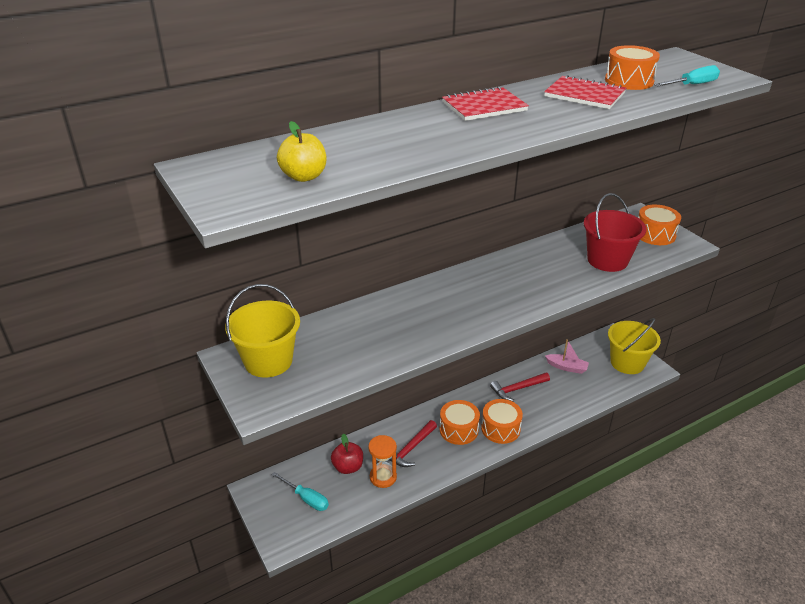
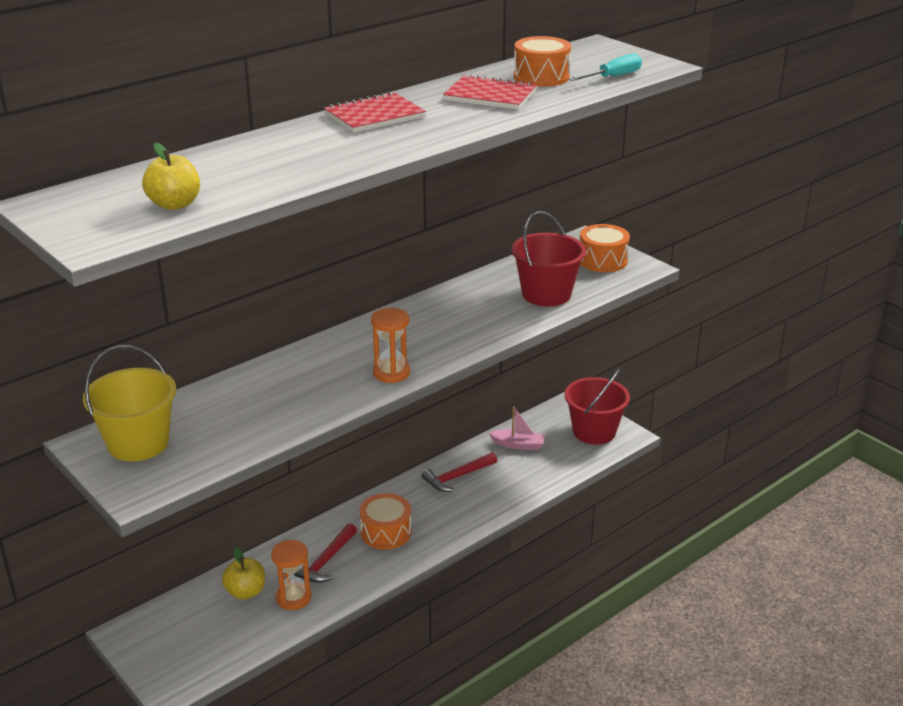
camera: 10 degrees left, 5 degrees down
(306, 498) = (195, 634): turquoise screwdriver -> none
(348, 467) = (246, 592): red apple -> yellow apple
(476, 319) = (391, 373): none -> orange hourglass
(500, 429) = (439, 525): orange drum -> none
(627, 363) = (594, 431): yellow bucket -> red bucket

